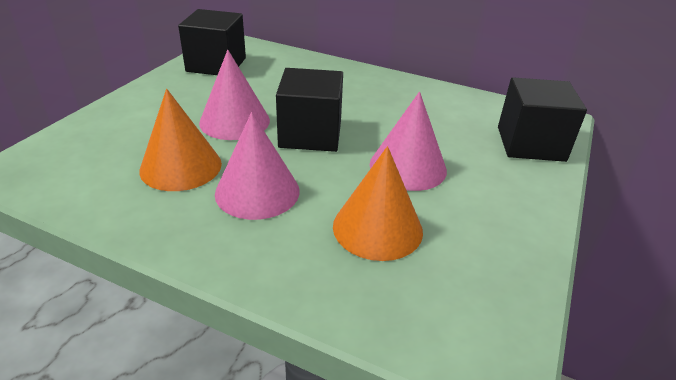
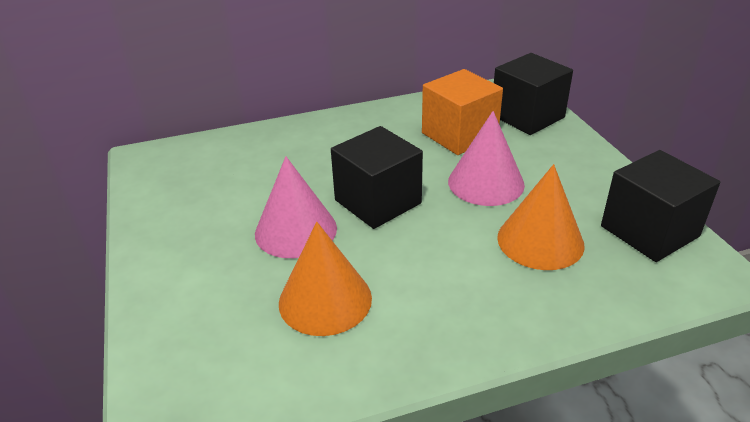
camera: 40 degrees left, 0 degrees up
(216, 64) = (174, 188): black cube -> black cube (649, 231)
(257, 192) = (422, 275): pink cone -> none
(445, 127) = (459, 135): none -> orange cube

